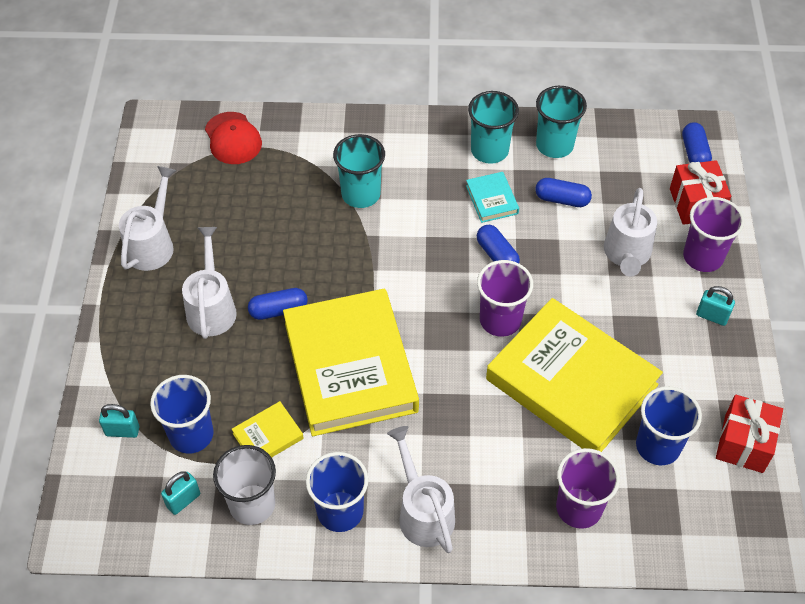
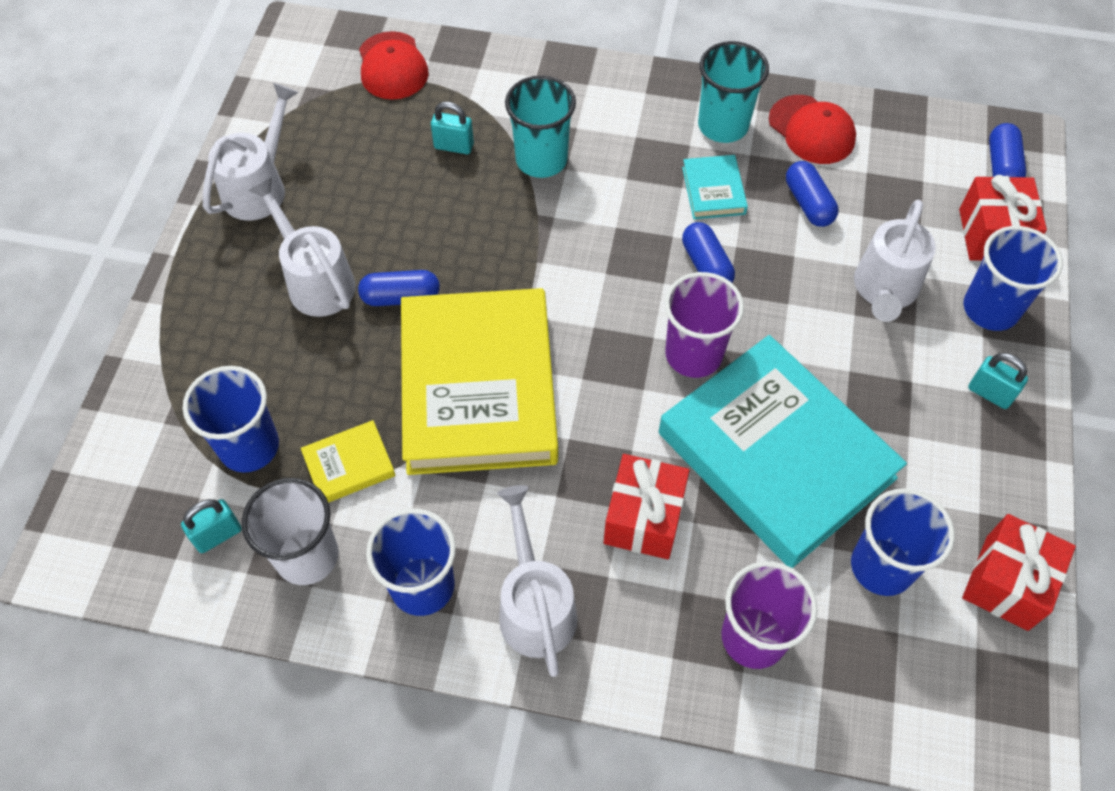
camera: 10 degrees right, 5 degrees up
(122, 431) = (162, 427): turquoise padlock -> turquoise padlock (454, 146)
(212, 307) = (315, 280): white watering can -> white watering can turned 45 degrees counterclockwise
(487, 440) = (644, 518): none -> red gift
(554, 145) = (811, 130): turquoise cup -> red cap
(562, 199) = (808, 203): blue capsule -> blue capsule turned 45 degrees clockwise
(571, 382) = (776, 455): yellow book -> turquoise book
(703, 257) = (990, 309): purple cup -> blue cup

